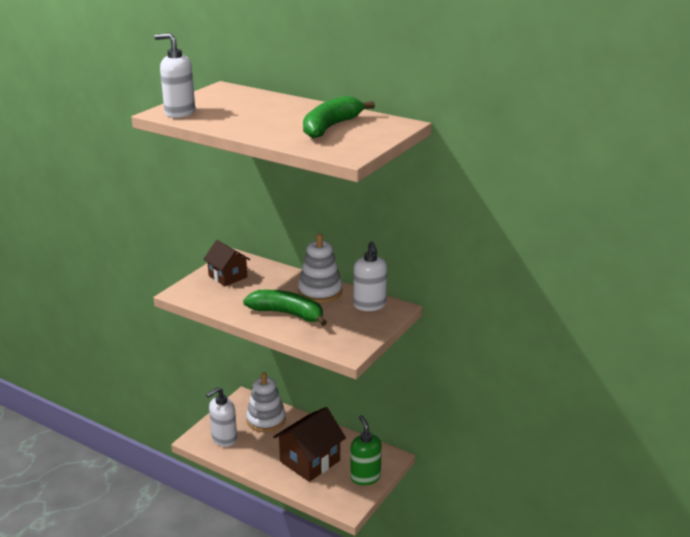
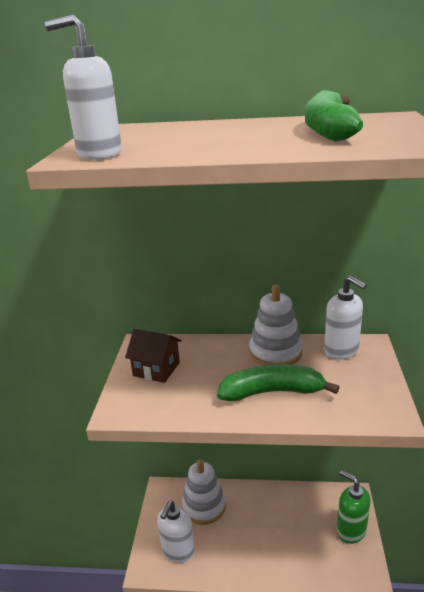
camera: 25 degrees left, 0 degrees up
(310, 461) = (285, 537): brown house -> none

